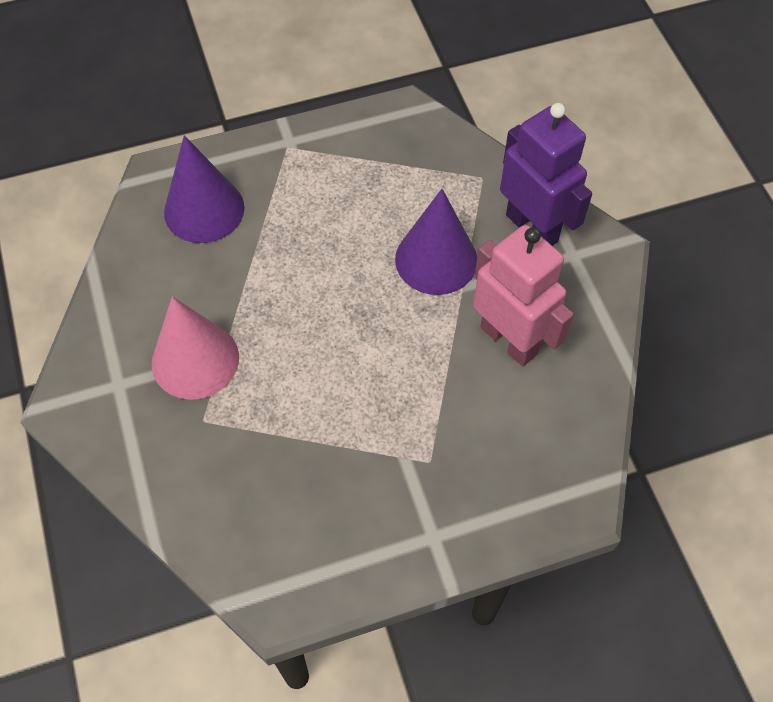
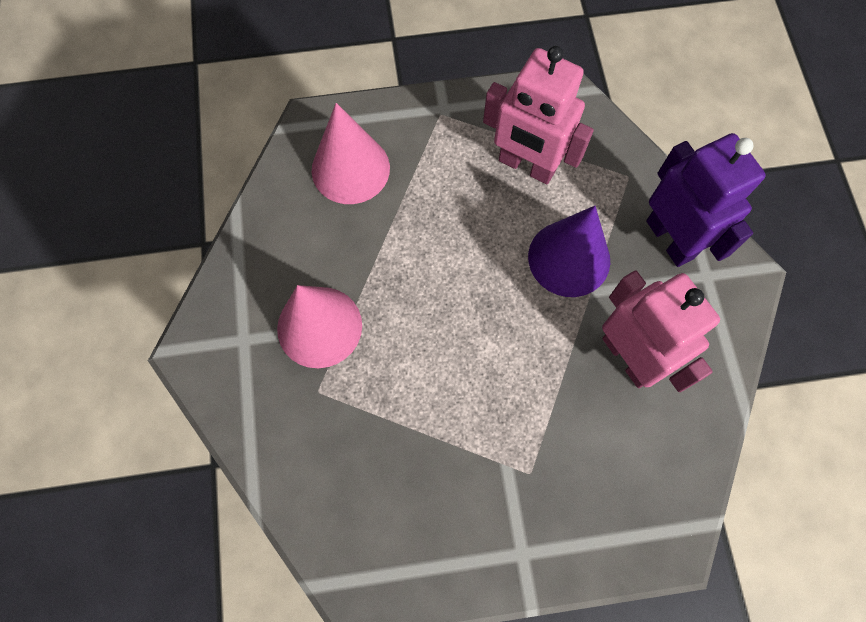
camera: 10 degrees right, 10 degrees up
(204, 209) = (350, 169): purple cone -> pink cone
(380, 182) = (526, 166): none -> pink robot

